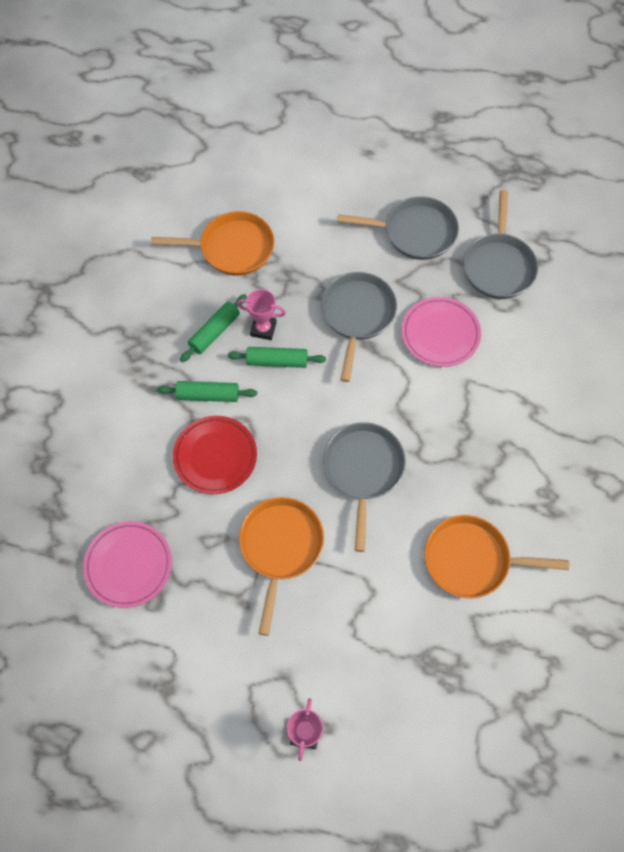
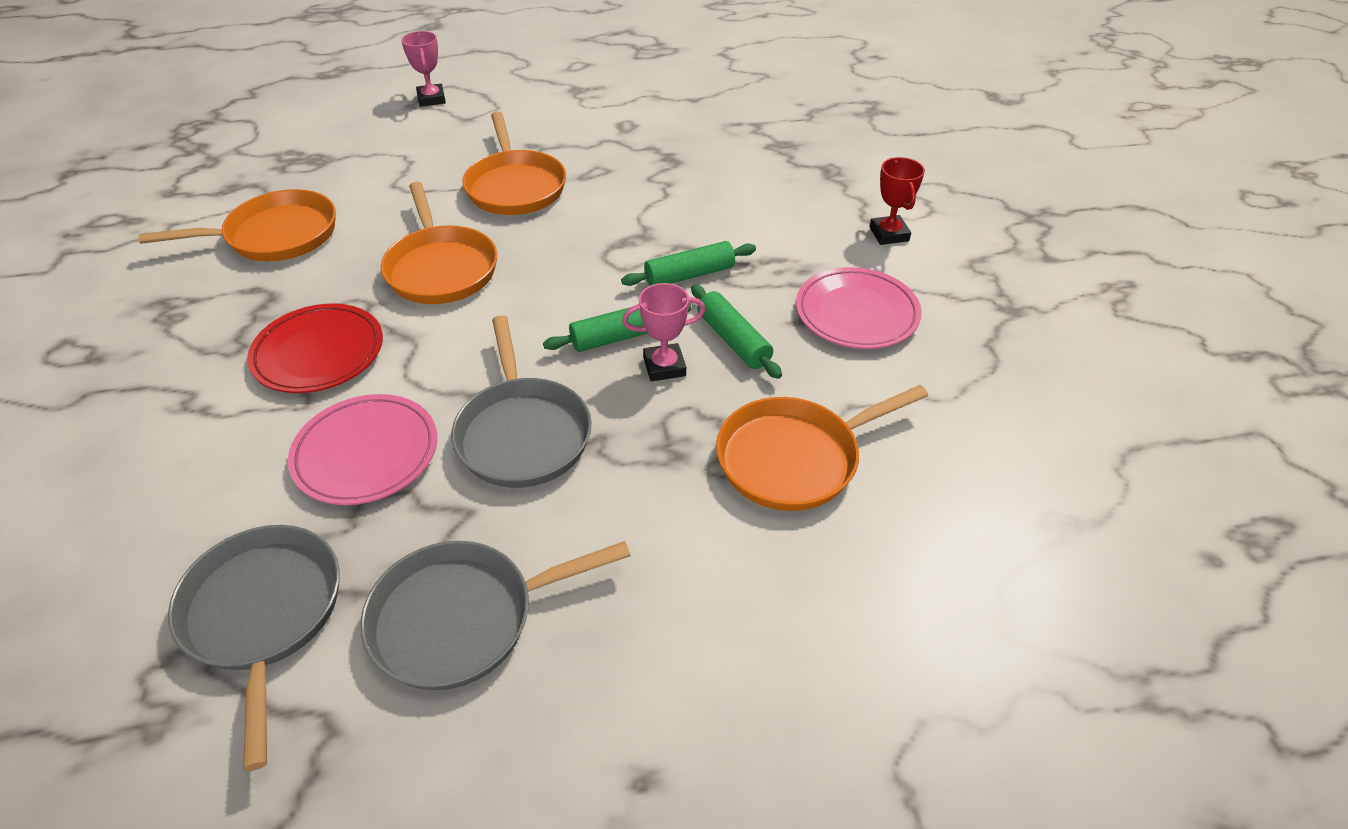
camera: 155 degrees right, 20 degrees down
(58, 379) = (889, 234): none -> red trophy
(129, 565) = (670, 137): pink plate -> pink plate (856, 314)
(214, 332) = (733, 340): green rolling pin -> green rolling pin turned 45 degrees counterclockwise
(215, 456) = (638, 228): red plate -> red plate (319, 353)
(363, 470) = (441, 268): grey pan -> orange pan

